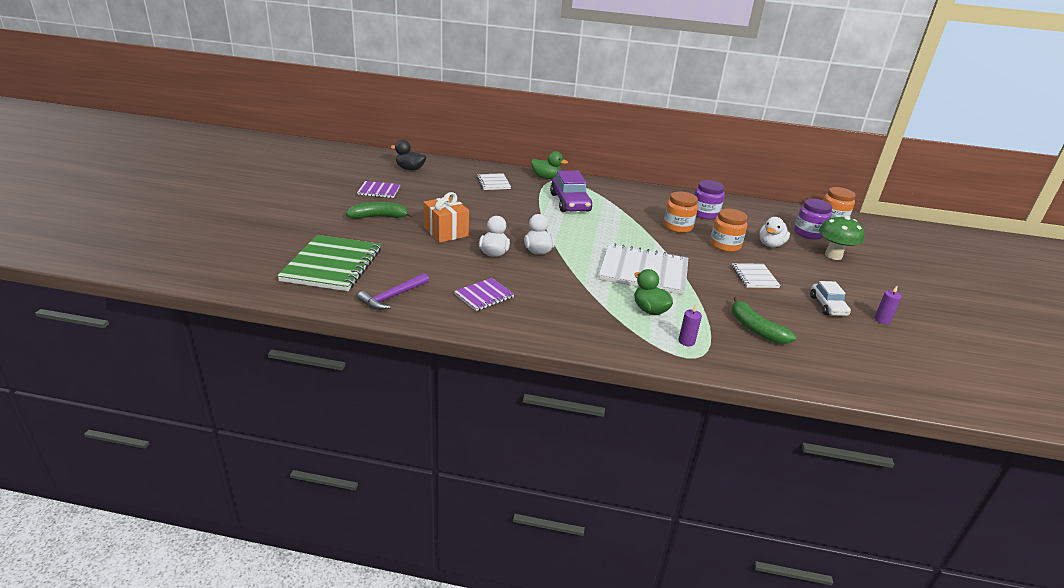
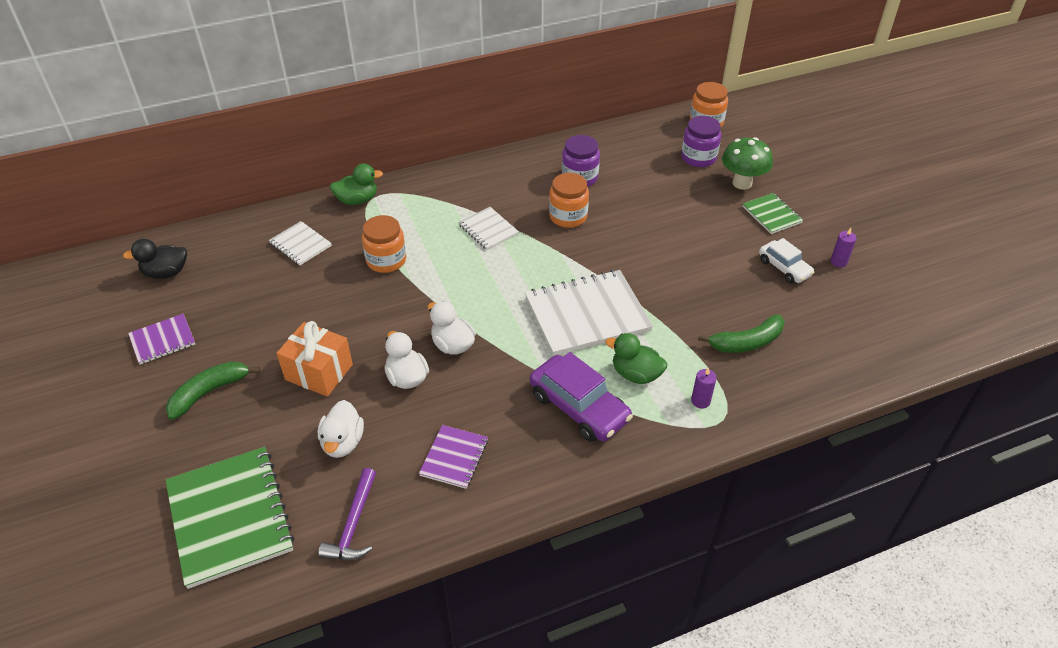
camera: 30 degrees left, 15 degrees up
(570, 203) = (422, 235): purple car -> purple car (579, 407)
(725, 245) = (635, 222): orange jar -> orange jar (386, 260)
(754, 277) = (695, 260): white notebook -> white notebook (488, 229)
(755, 329) = (746, 342): green banana -> green banana turned 45 degrees counterclockwise
(770, 245) = (676, 197): white duck -> white duck (343, 442)
(844, 278) = (771, 215): none -> green notebook

